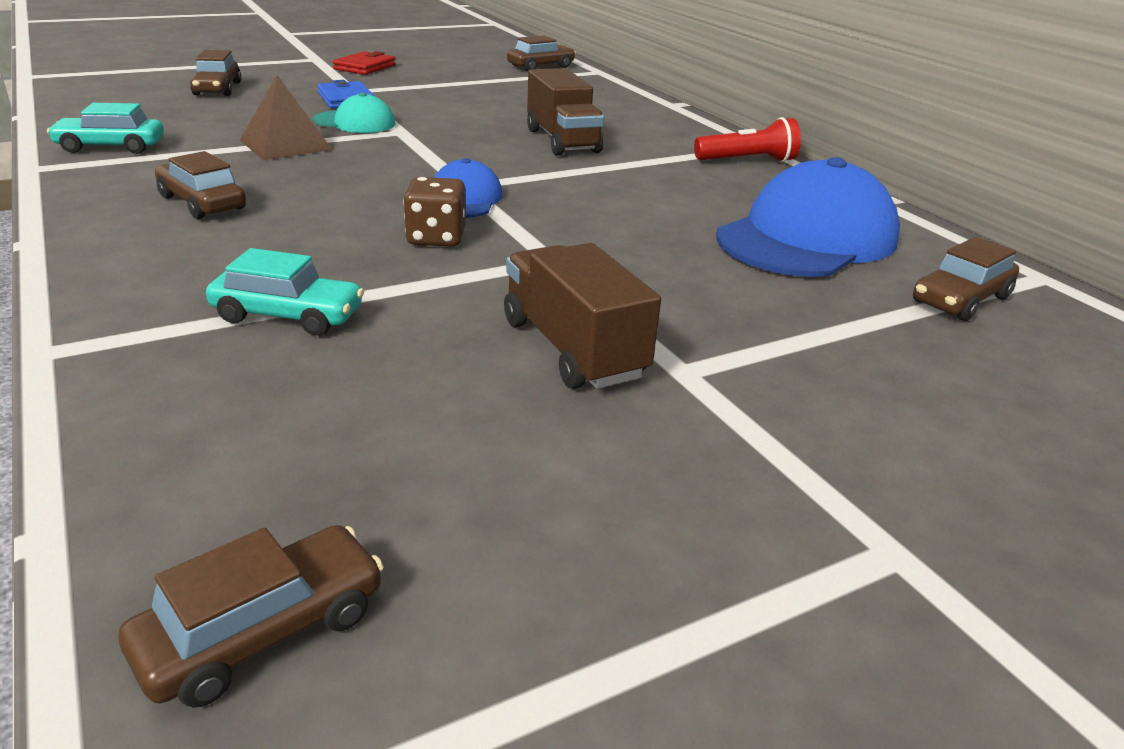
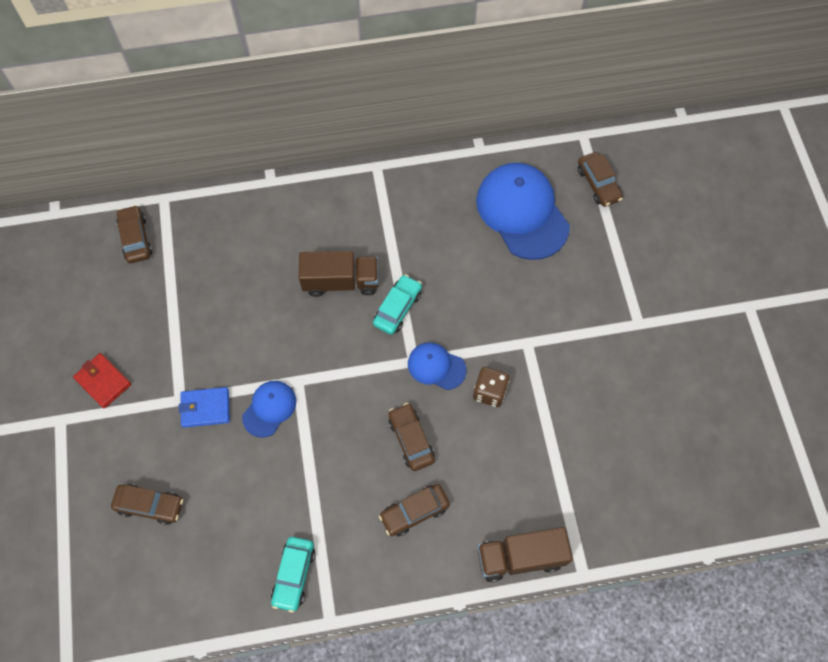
camera: 70 degrees left, 35 degrees up
(262, 631) = (756, 488): brown car -> brown car (411, 439)
(285, 145) = (312, 459): brown pyramid -> none
(288, 315) = (566, 471): turquoise car -> turquoise car (397, 308)
(355, 122) = (269, 409): turquoise cap -> blue cap
(573, 349) = (615, 359): brown truck -> brown truck (520, 557)
(748, 161) = (403, 186): red flashlight -> none

